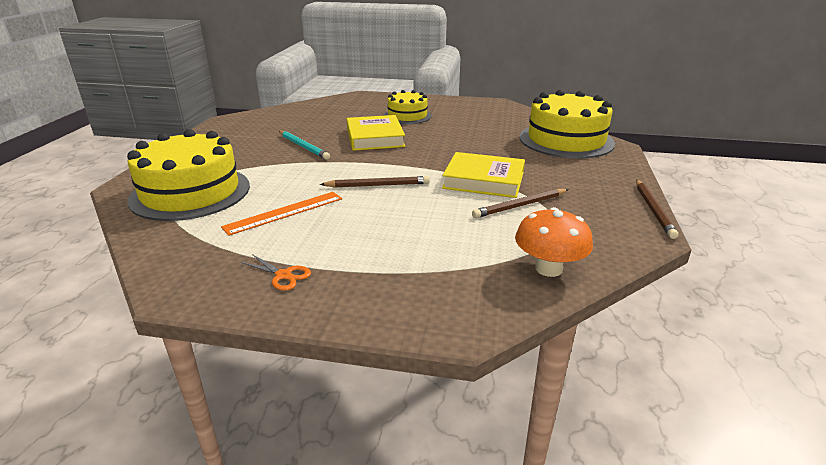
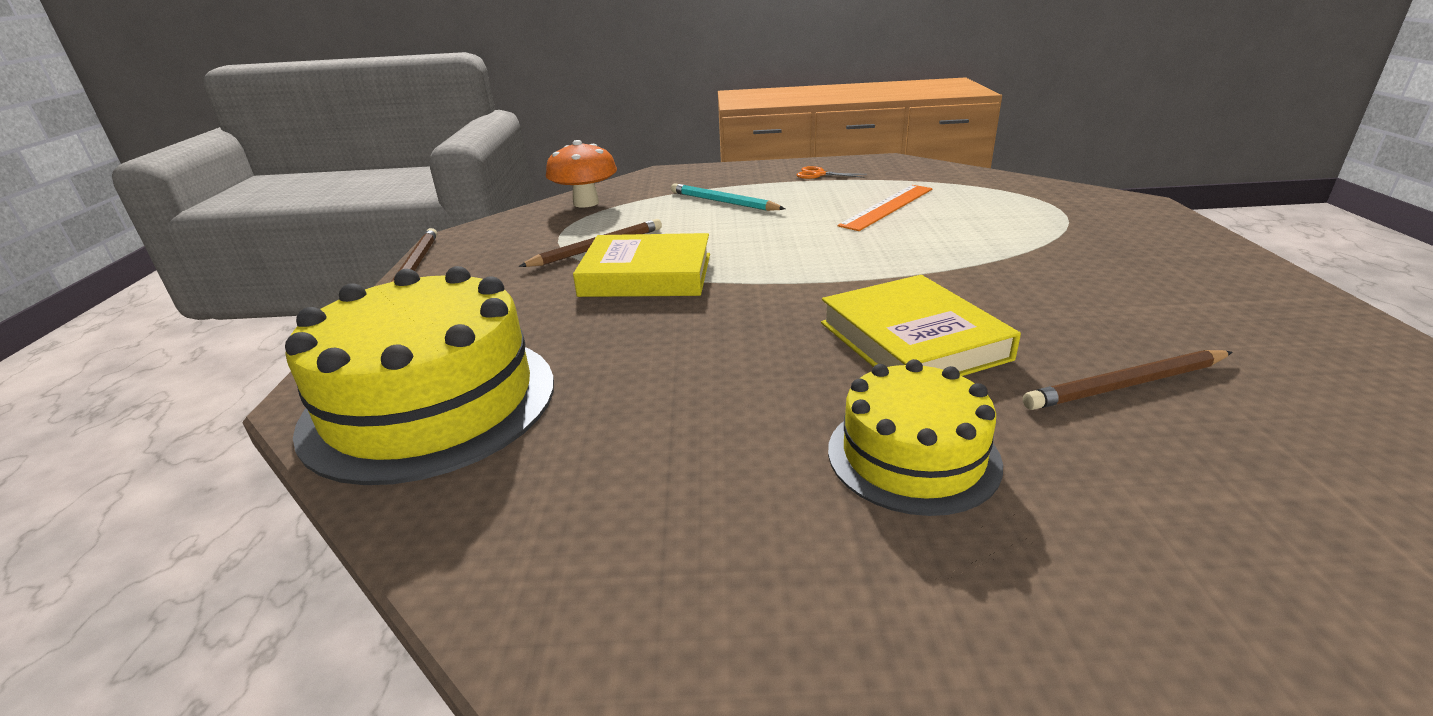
camera: 170 degrees right, 0 degrees up
(190, 192) = (1042, 209): yellow cake -> none
(303, 147) = (1027, 294): turquoise pencil -> turquoise pencil (723, 202)
(377, 185) = (807, 247): brown pencil -> brown pencil (1126, 385)

